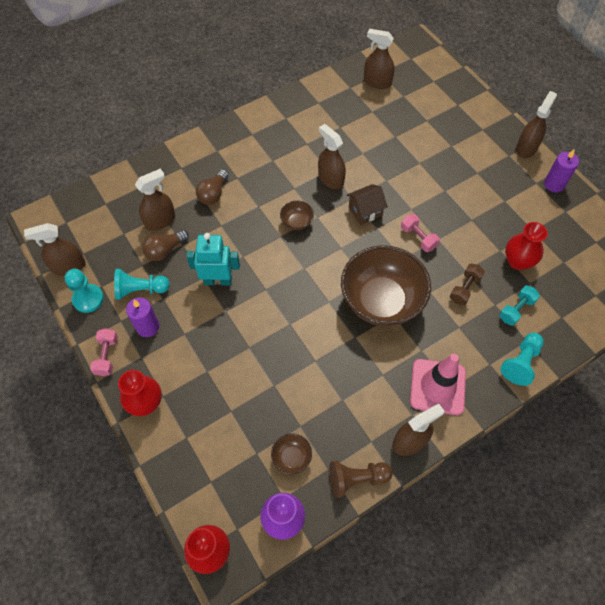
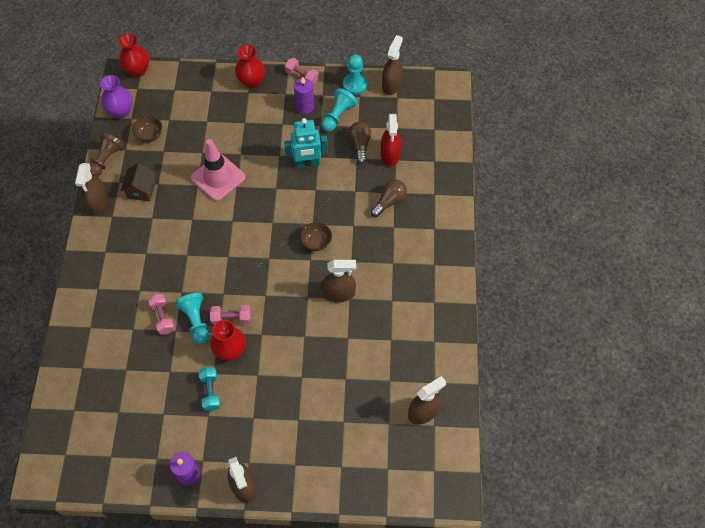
camera: 125 degrees right, 0 degrees up
(160, 221) = (390, 155): brown spray bottle -> red spray bottle
(213, 194) = (389, 202): brown light bulb -> brown light bulb turned 75 degrees clockwise
(218, 280) = (307, 163): turquoise robot -> turquoise robot turned 45 degrees clockwise
(365, 211) = (287, 298): brown house -> brown house (141, 190)
(381, 301) = (203, 254): brown bowl -> none
(437, 387) = (114, 244): pink traffic cone -> pink traffic cone (218, 177)
(465, 289) = (163, 318): brown dumbbell -> pink dumbbell
(516, 309) = (116, 340): turquoise dumbbell -> turquoise dumbbell (211, 392)
(517, 261) = (149, 376): red vase -> red vase (230, 350)
(521, 362) = (80, 309): turquoise pawn -> turquoise pawn (196, 321)

